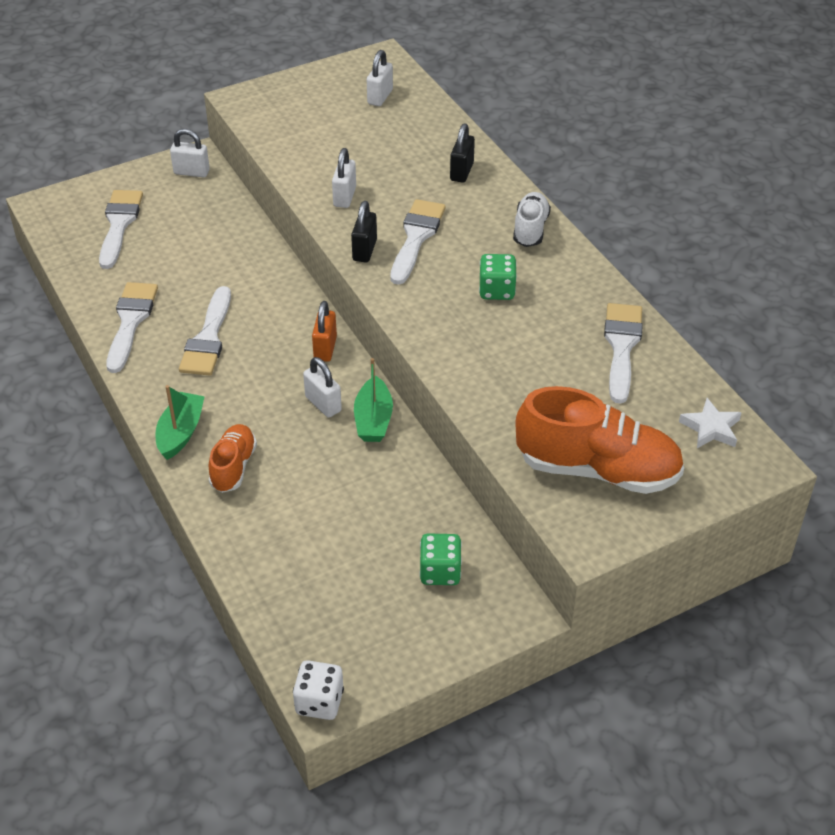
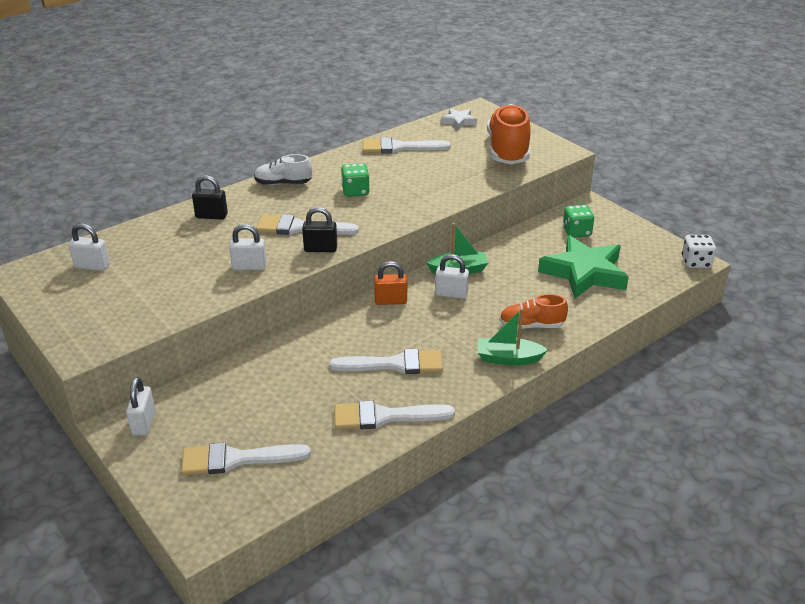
camera: 100 degrees left, 10 degrees down
(323, 404) = (451, 294): white padlock -> white padlock turned 60 degrees clockwise
(331, 551) = (584, 273): none -> green star

